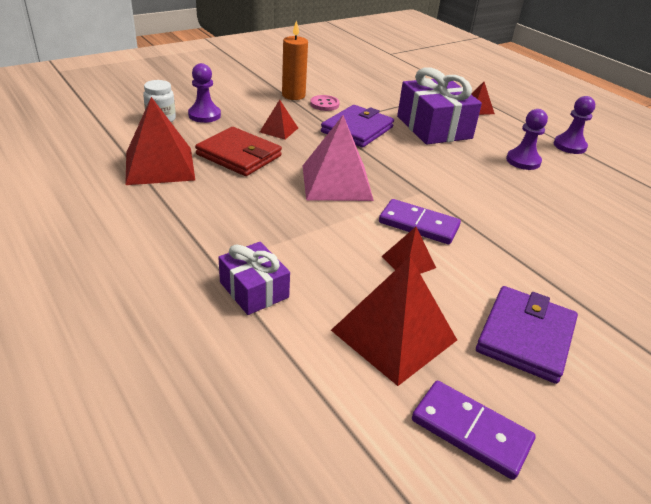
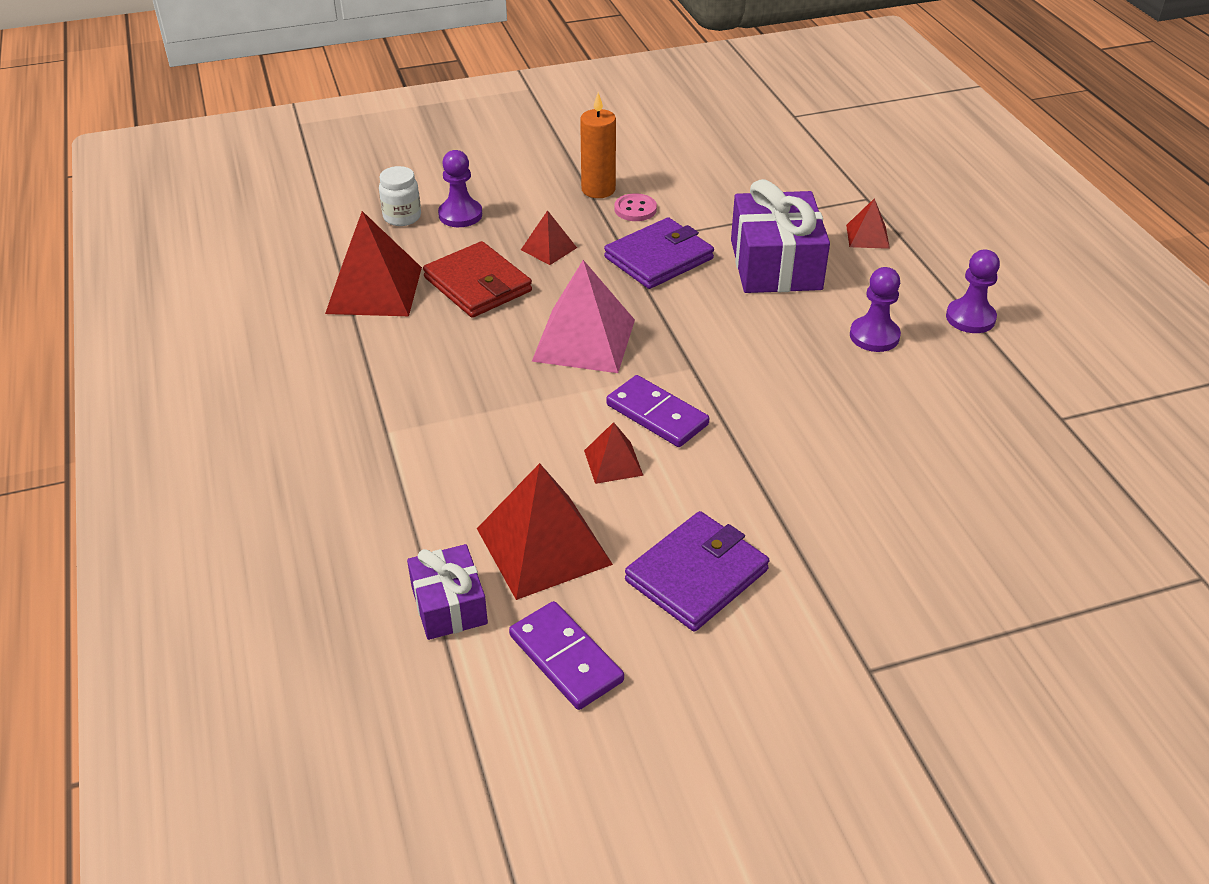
camera: 20 degrees right, 5 degrees up
(254, 290) = (415, 469): purple gift -> purple gift (449, 605)

